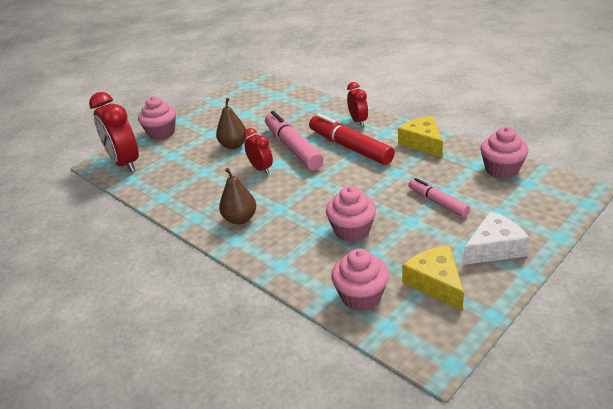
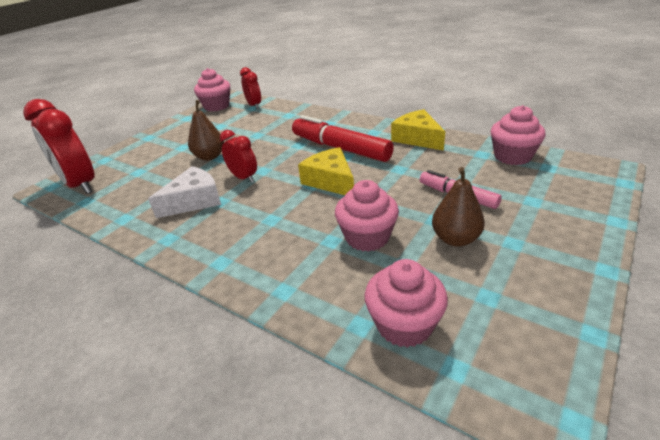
camera: 10 degrees left, 0 degrees up
(161, 133) = (126, 151): pink cupcake -> pink cupcake (216, 106)
(240, 219) = (224, 236): brown pear -> brown pear (455, 239)
(293, 148) = (277, 154): pink marker -> none
(358, 121) = (342, 124): red clock -> red clock (254, 105)
(435, 283) = (497, 295): yellow cheese -> yellow cheese (330, 181)
(494, 248) = (548, 242): white cheese -> white cheese (194, 201)

